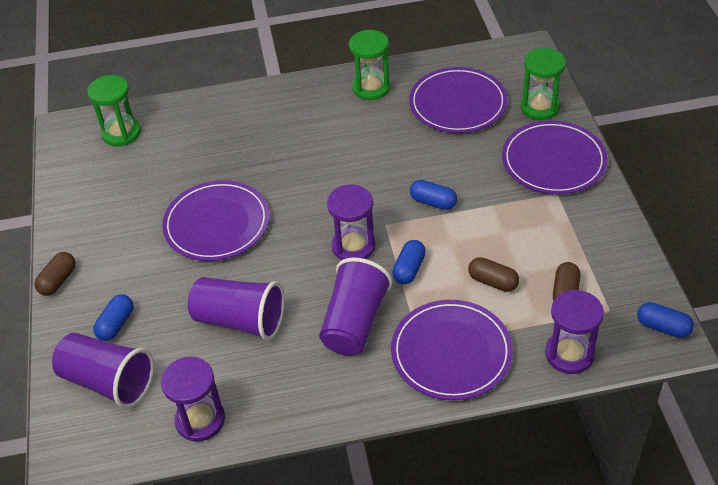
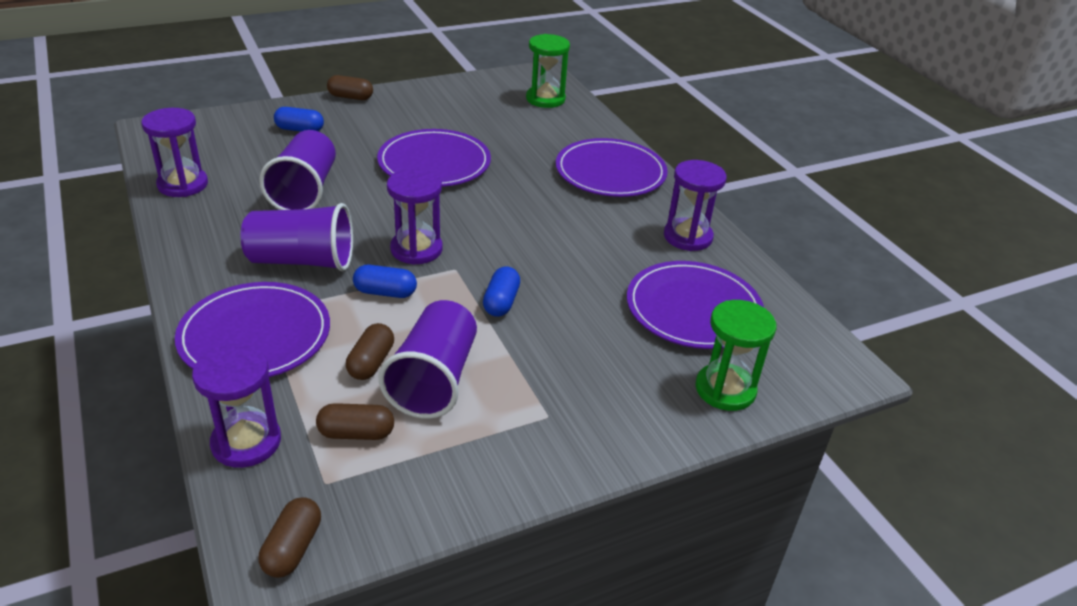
camera: 70 degrees right, 10 degrees down
(108, 381) = (233, 135): purple cup -> purple cup (434, 380)
(371, 88) = (687, 237): green hourglass -> purple hourglass
(553, 161) = (614, 409): purple plate -> purple plate (610, 172)
(663, 327) = (292, 548): blue capsule -> brown capsule

